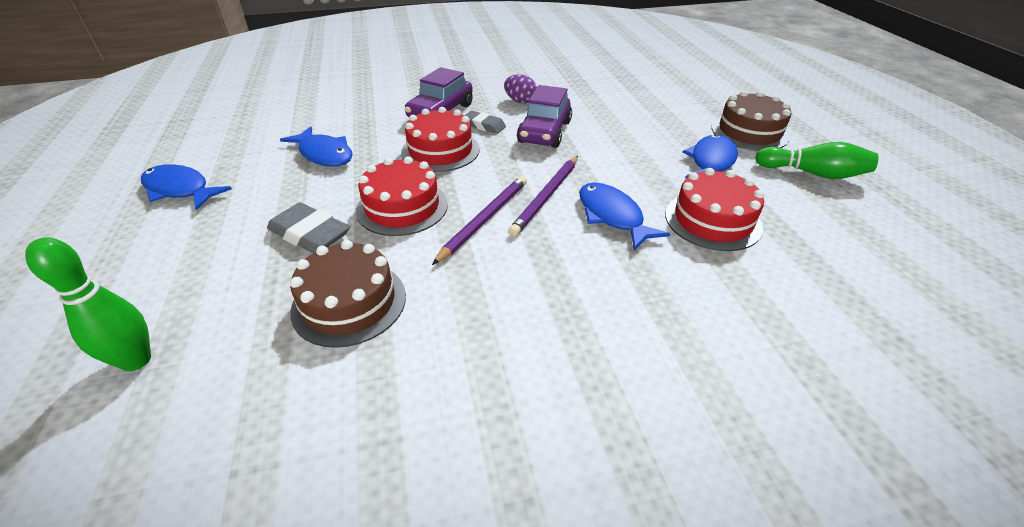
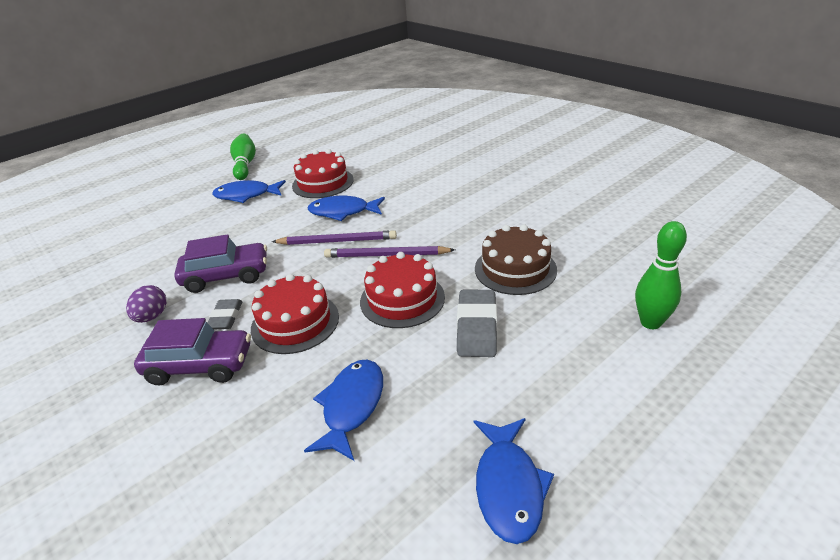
camera: 115 degrees left, 5 degrees down
(612, 216) = (343, 212): blue fish -> blue fish turned 60 degrees clockwise
(749, 132) = (189, 190): brown cake -> none

